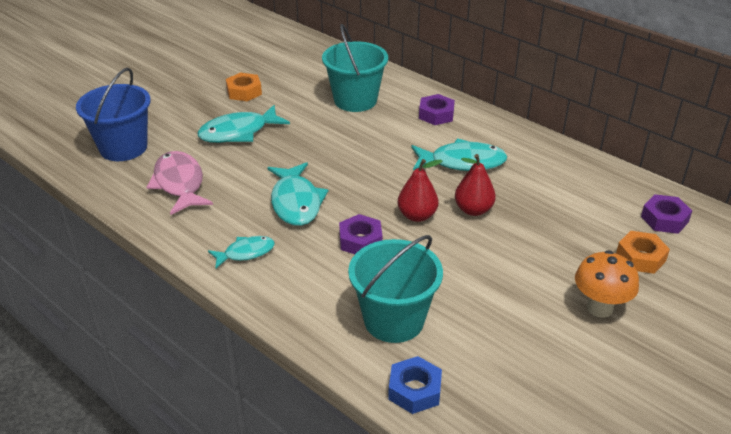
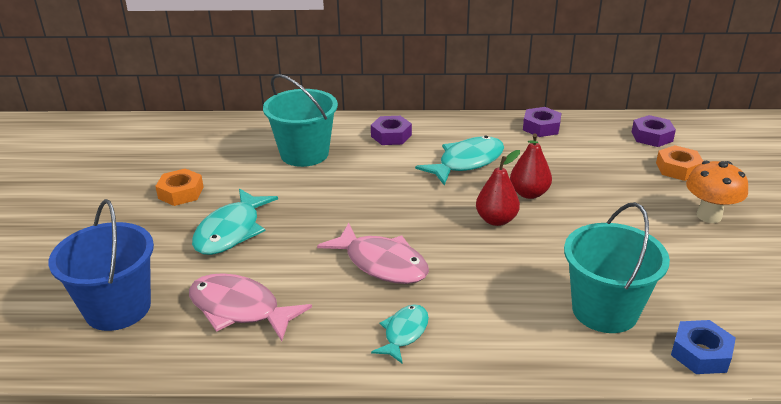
camera: 40 degrees left, 5 degrees down
(296, 202) = (381, 263): turquoise fish -> pink fish
(360, 241) = (484, 264): purple nut -> purple nut (541, 127)

